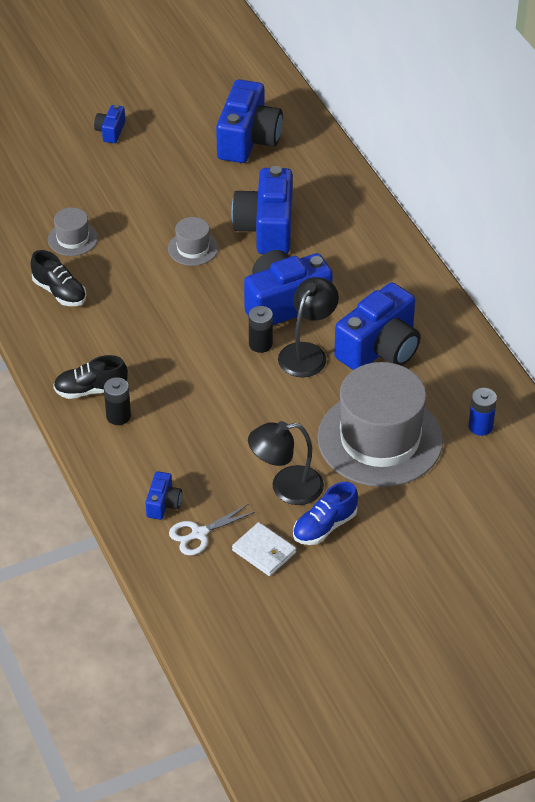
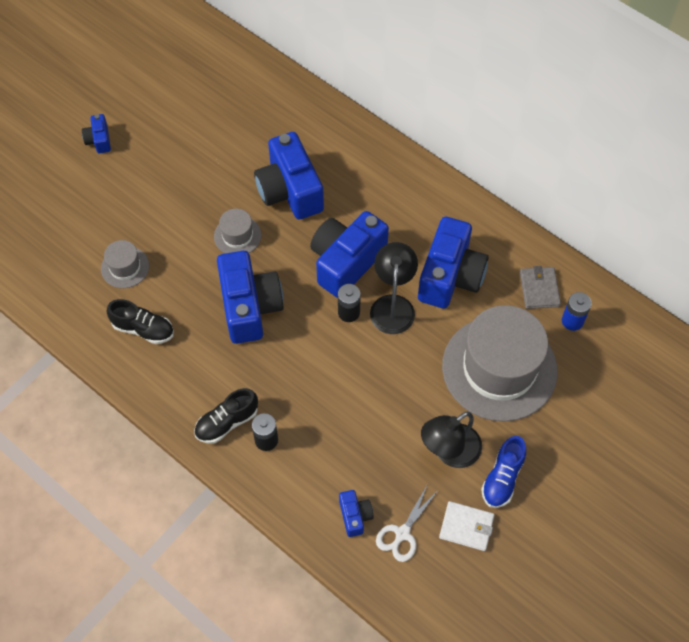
camera: 25 degrees left, 15 degrees up
(248, 140) = (225, 104): blue camera -> blue camera (249, 307)
(463, 389) = (539, 289): none -> grey wallet

